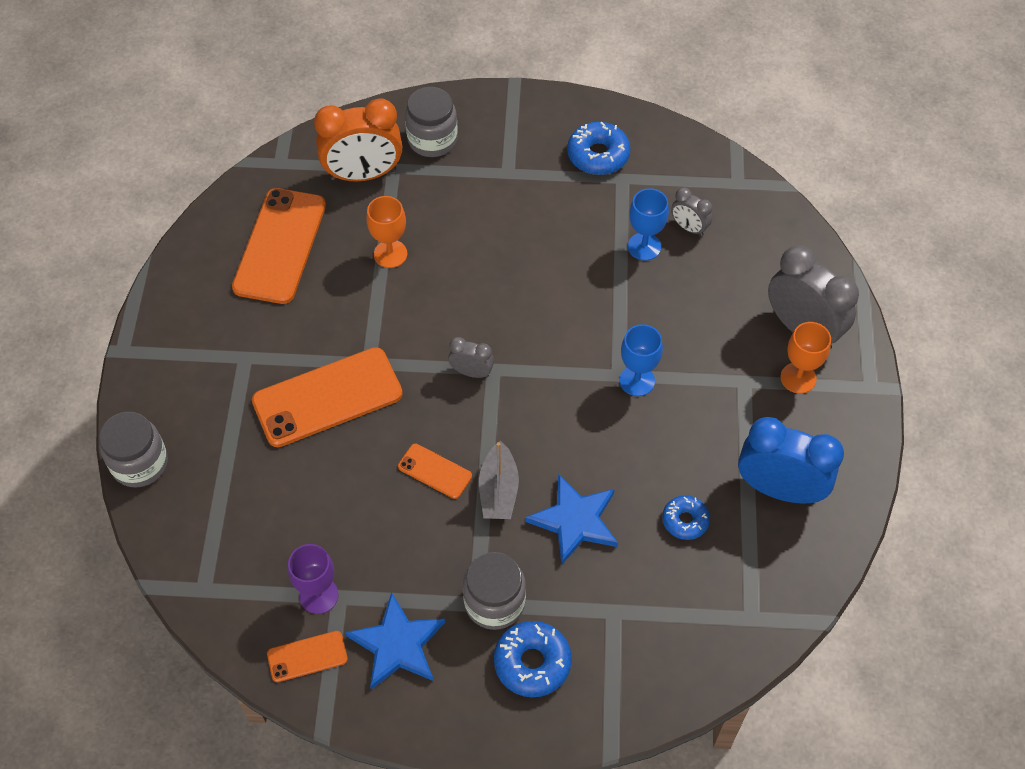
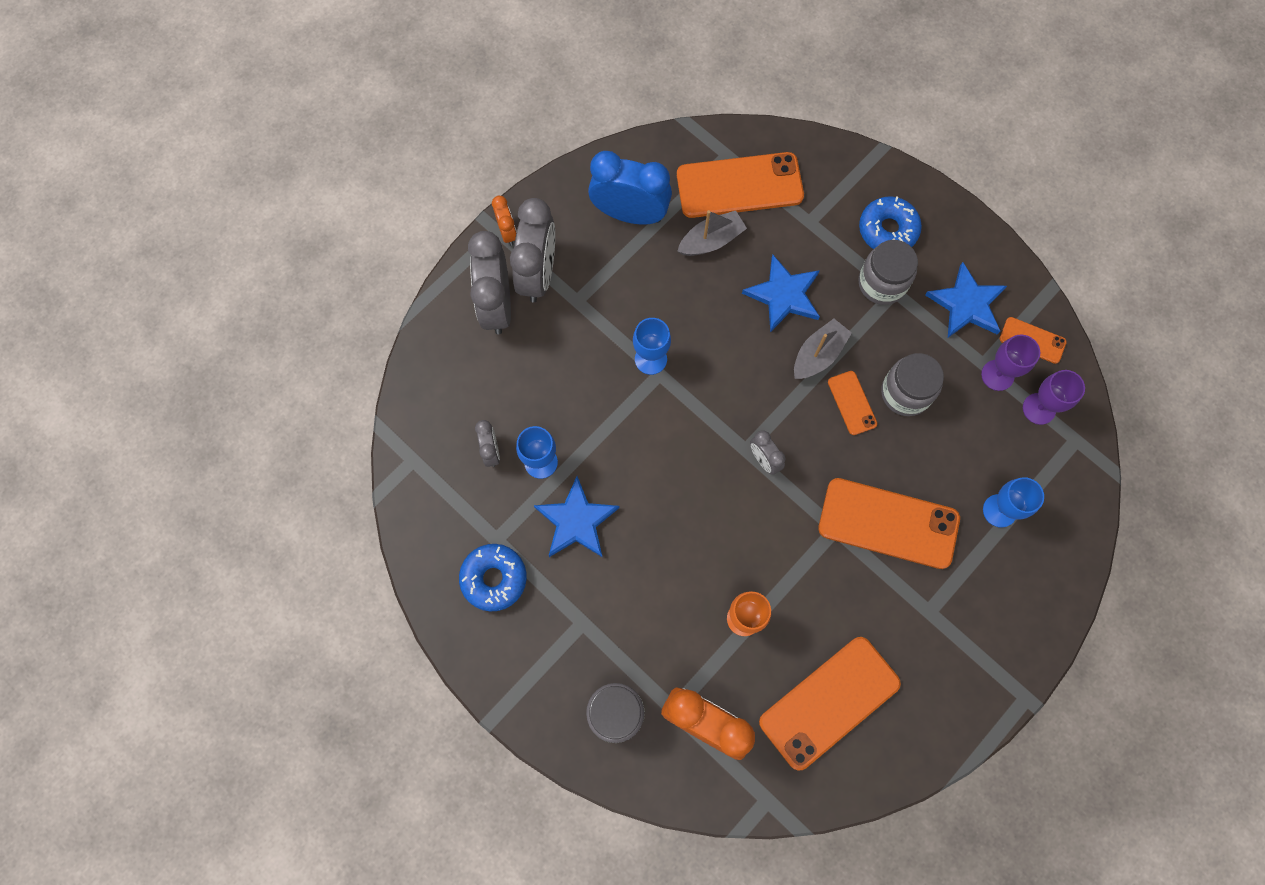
camera: 140 degrees left, 15 degrees up
(140, 463) = (1068, 578): grey jar -> grey jar (905, 393)
(236, 475) = (999, 510): none -> blue goblet
(258, 592) = (1039, 408): none -> purple goblet
(577, 228) = (576, 521): none -> blue star
(685, 520) = (711, 240): blue donut -> grey boat
(710, 595) = (739, 185): none -> orange phone
(779, 489) = (630, 214): blue clock -> blue clock turned 135 degrees clockwise
(798, 378) = (538, 274): orange goblet -> grey clock
(861, 392) = (507, 232): none -> orange clock

